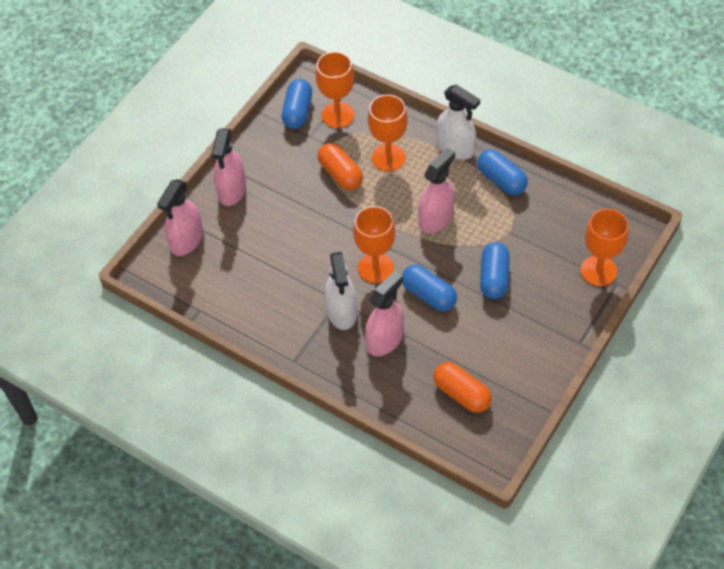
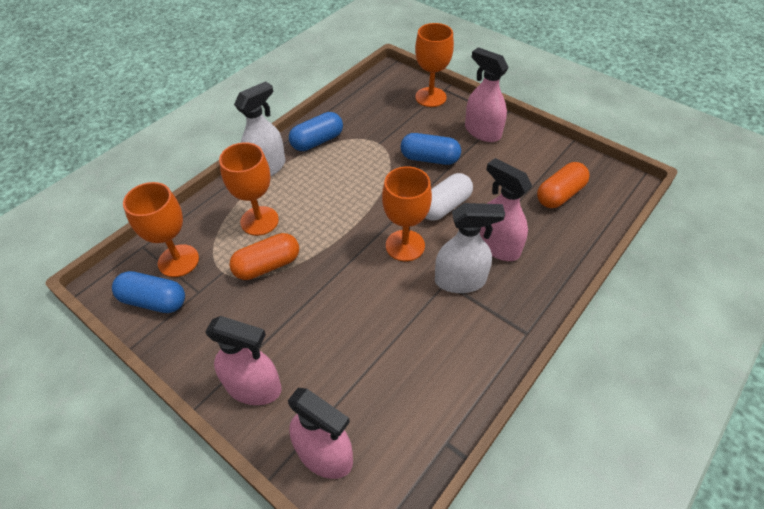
camera: 85 degrees left, 5 degrees down
(429, 295) = (444, 206): blue capsule -> white capsule
(436, 218) = (351, 191): pink spray bottle -> pink spray bottle (482, 132)

